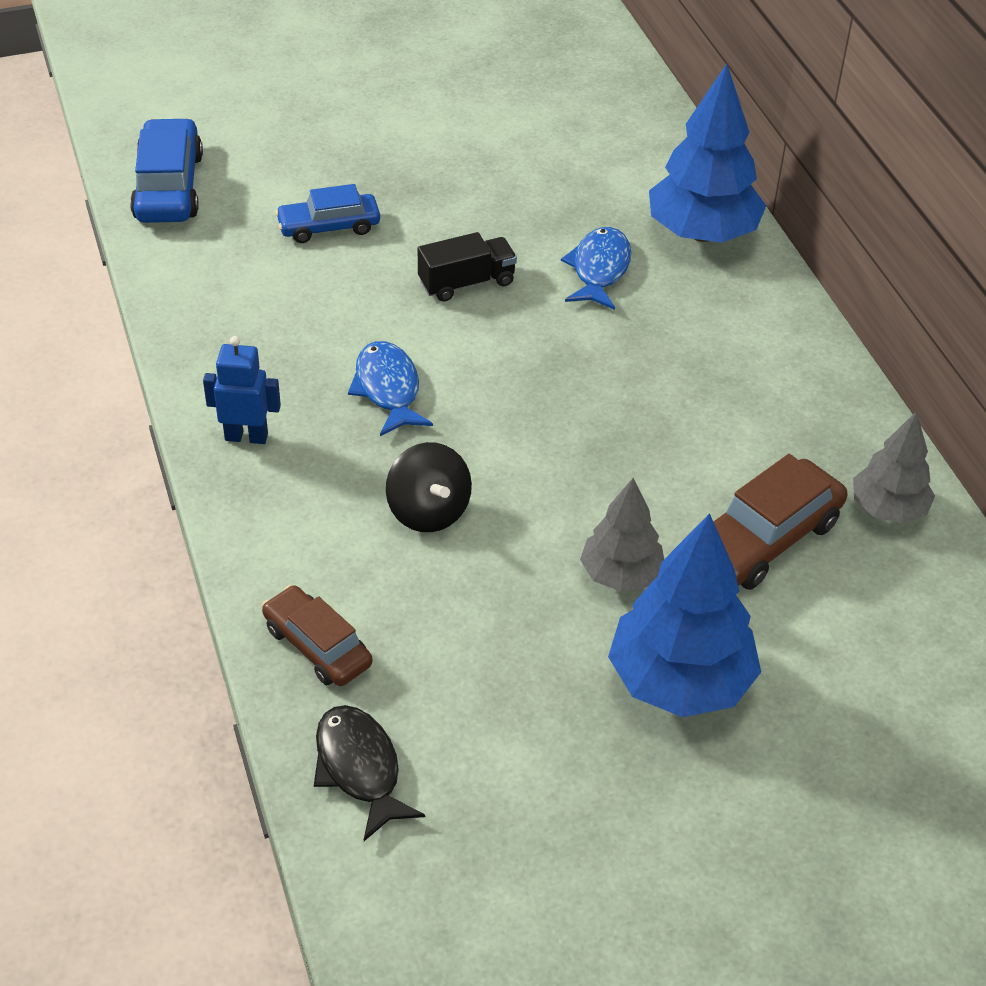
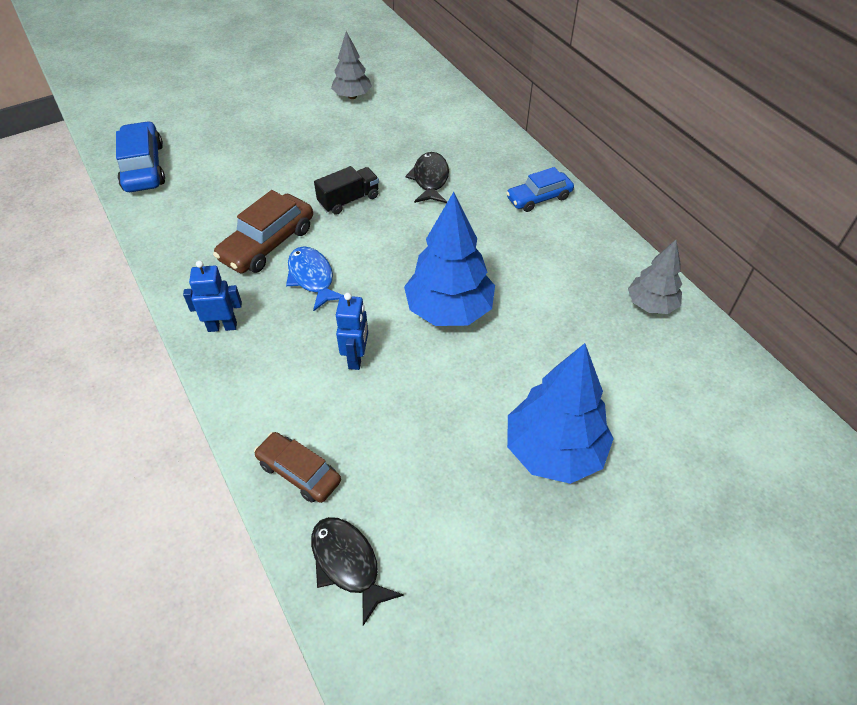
camera: 10 degrees left, 5 degrees up
(329, 227) = (253, 177): blue car -> blue car (539, 198)
(428, 511) = (356, 358): black spinning top -> blue robot
(599, 269) = (430, 179): blue fish -> black fish
(621, 575) = (495, 380): grey tree -> grey tree (352, 96)
(702, 233) = (487, 148): blue tree -> blue tree (449, 310)
(764, 539) = (580, 339): brown car -> brown car (267, 243)

